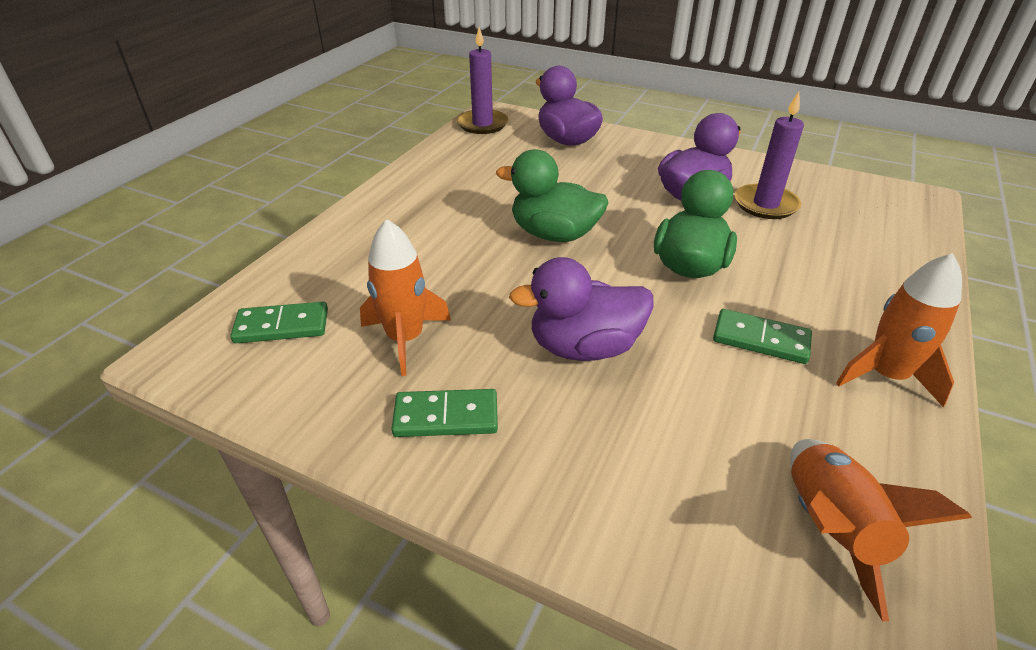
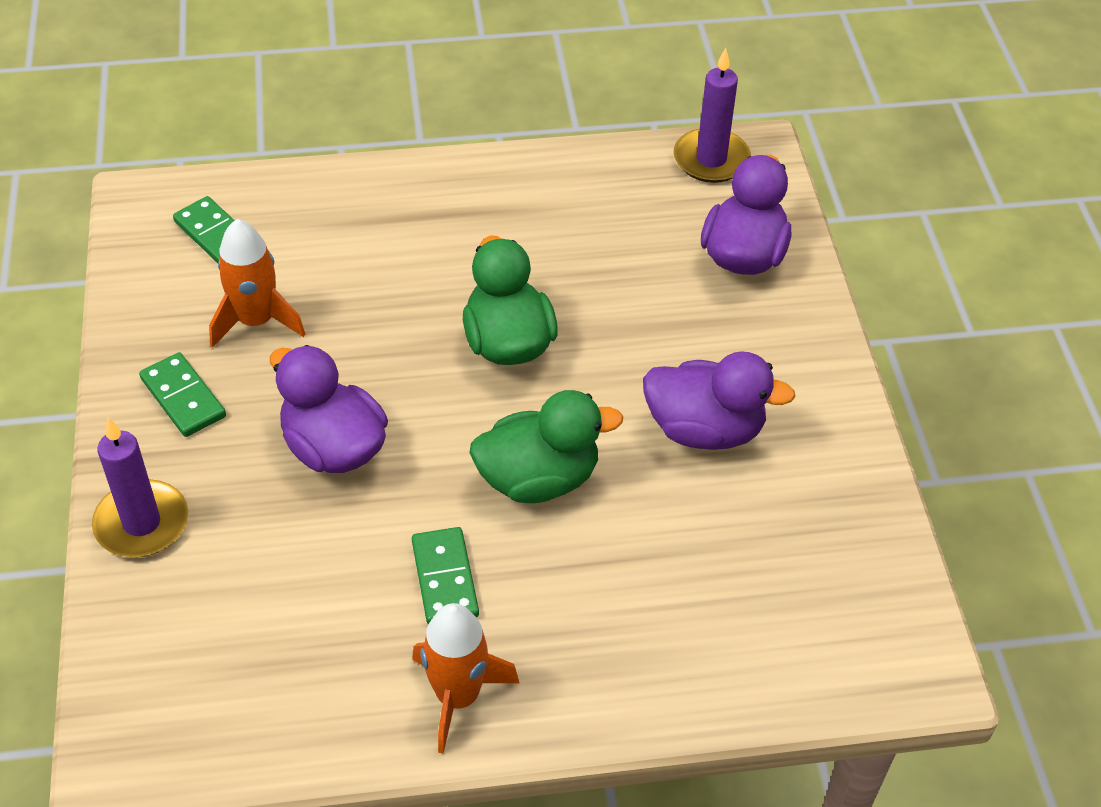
camera: 55 degrees right, 10 degrees up
(765, 204) = (746, 508): purple candle -> purple candle (142, 523)
(829, 529) = (218, 689): orange rocket -> none

